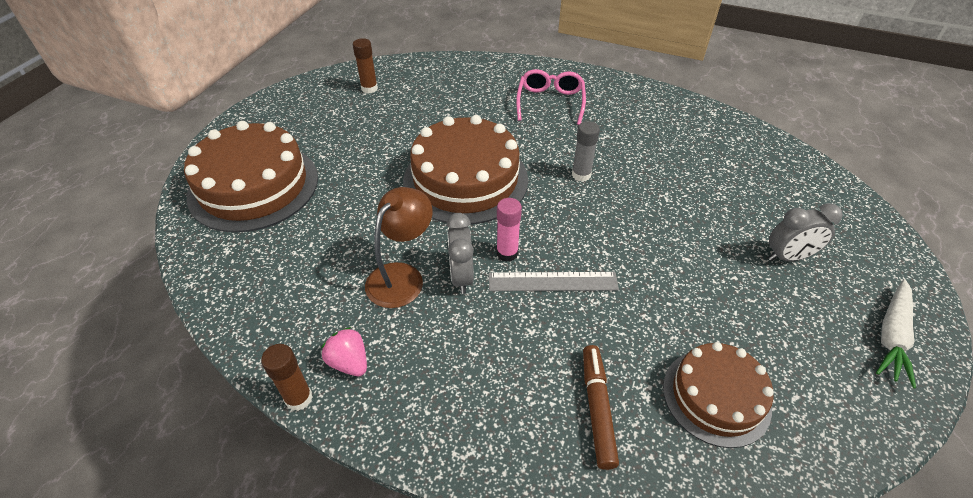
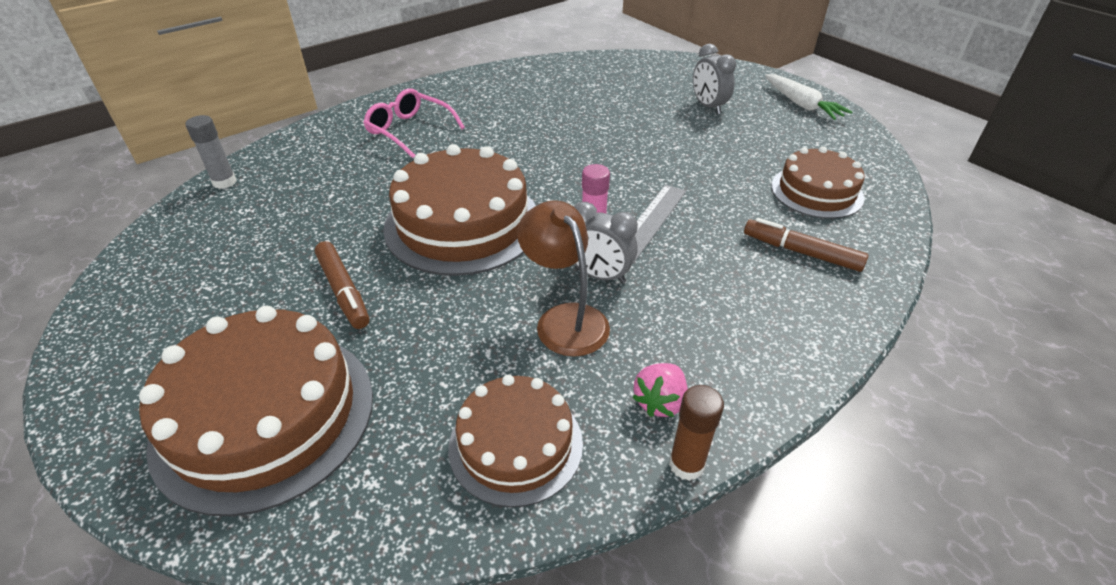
camera: 60 degrees left, 5 degrees down
(278, 299) = (515, 444): none -> brown cake
(349, 362) = (660, 402): pink strawberry -> pink strawberry turned 45 degrees counterclockwise
(363, 162) = (343, 291): none -> brown marker
(369, 88) = (204, 240): brown glue stick -> none
(581, 175) = (531, 155): grey glue stick -> grey glue stick (224, 182)
(788, 257) = (708, 106): grey clock -> grey clock turned 135 degrees clockwise

